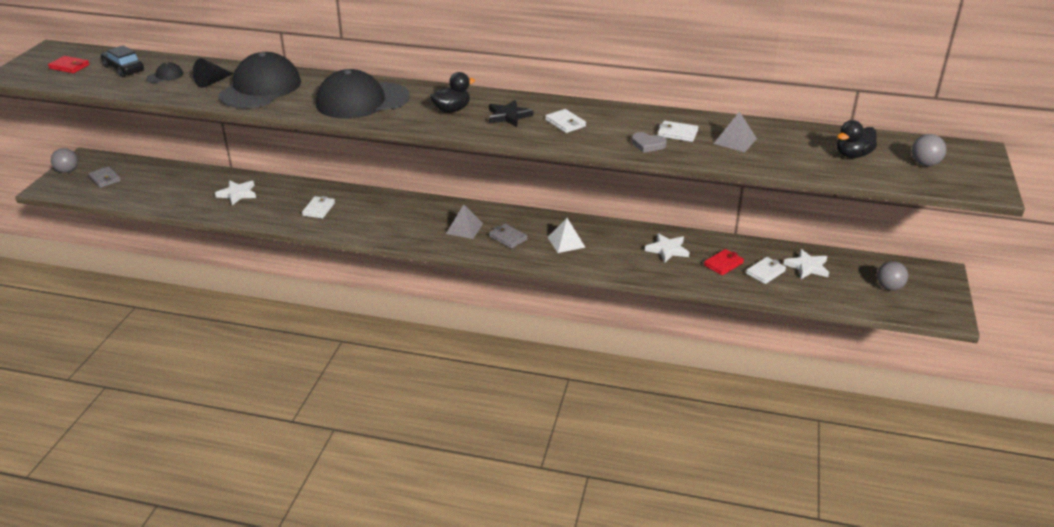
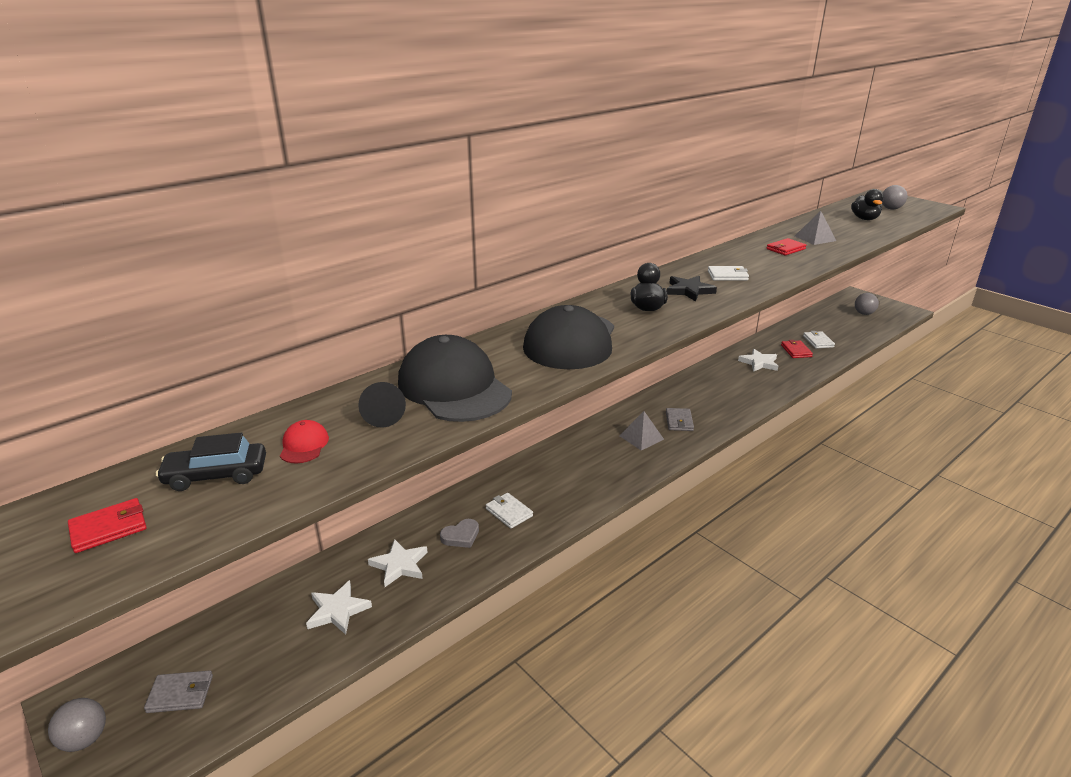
camera: 55 degrees left, 5 degrees down
(165, 76) = (304, 445): black cap -> red cap
(508, 238) = (679, 421): grey wallet -> grey wallet turned 75 degrees counterclockwise
(566, 242) = (711, 398): white pyramid -> none
(647, 145) = (797, 262): grey heart -> grey heart (461, 536)
(677, 133) = (785, 249): white wallet -> red wallet
(807, 267) = (821, 327): white star -> white star (338, 610)

